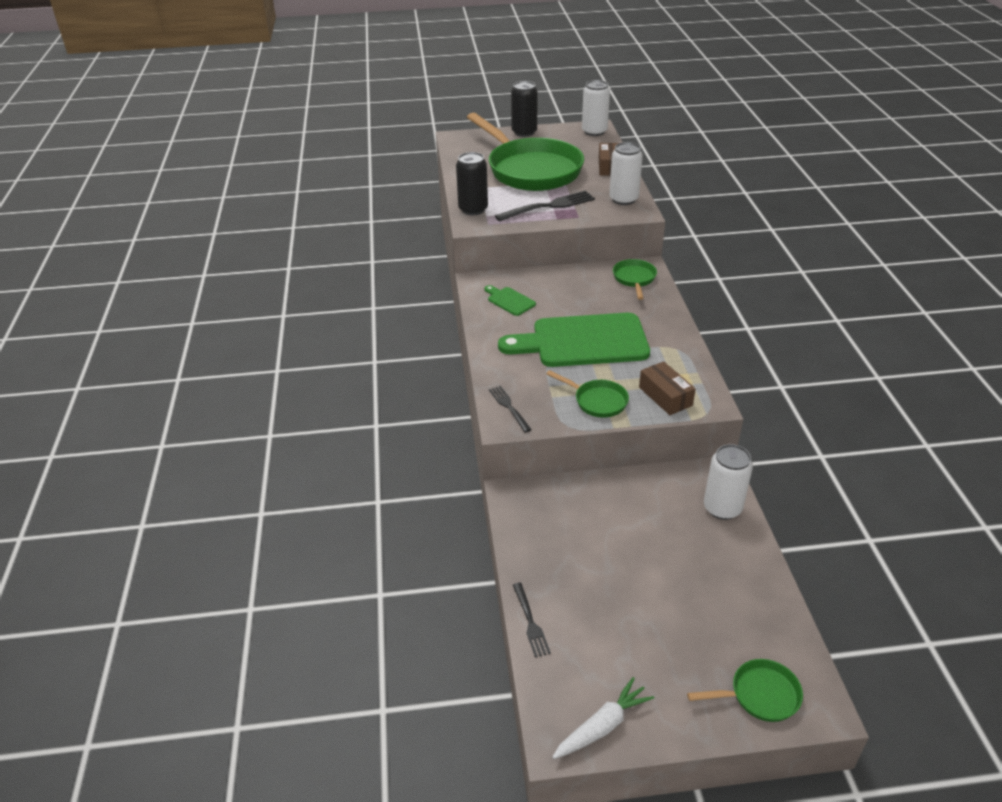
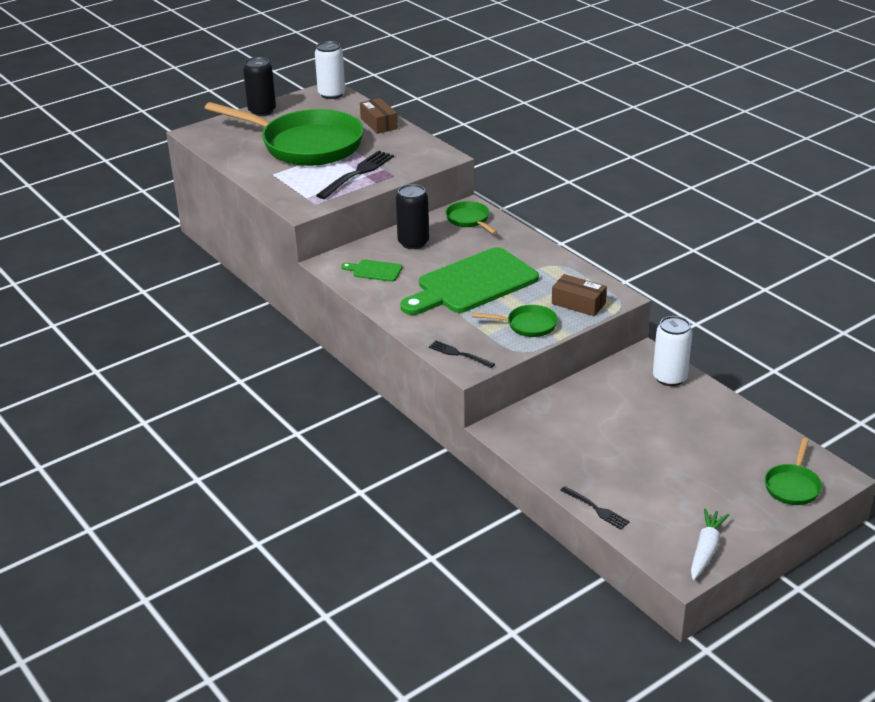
camera: 30 degrees left, 5 degrees down
(473, 209) = (287, 195): black can -> black can (413, 242)
(623, 199) = (420, 149): white can -> none
(760, 695) = (792, 486): green pan -> green pan turned 150 degrees clockwise

